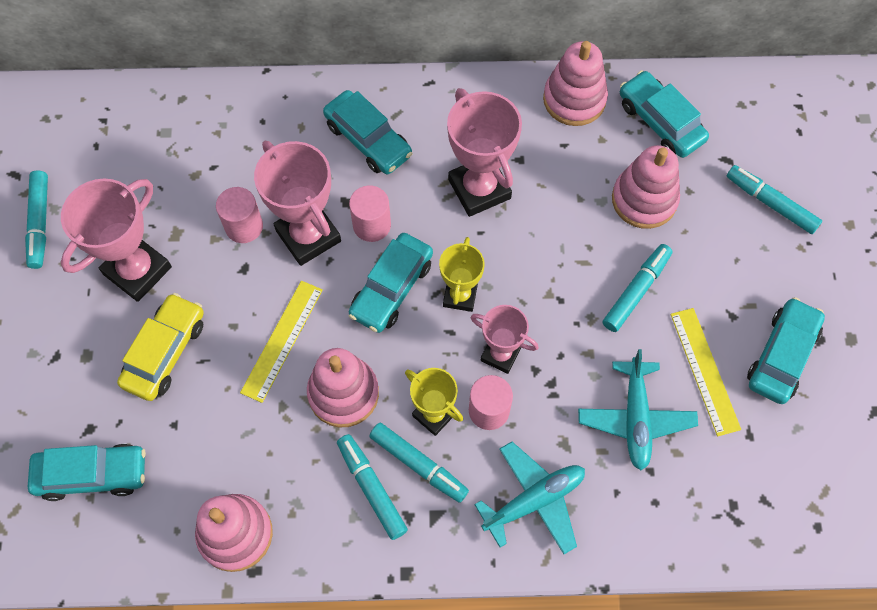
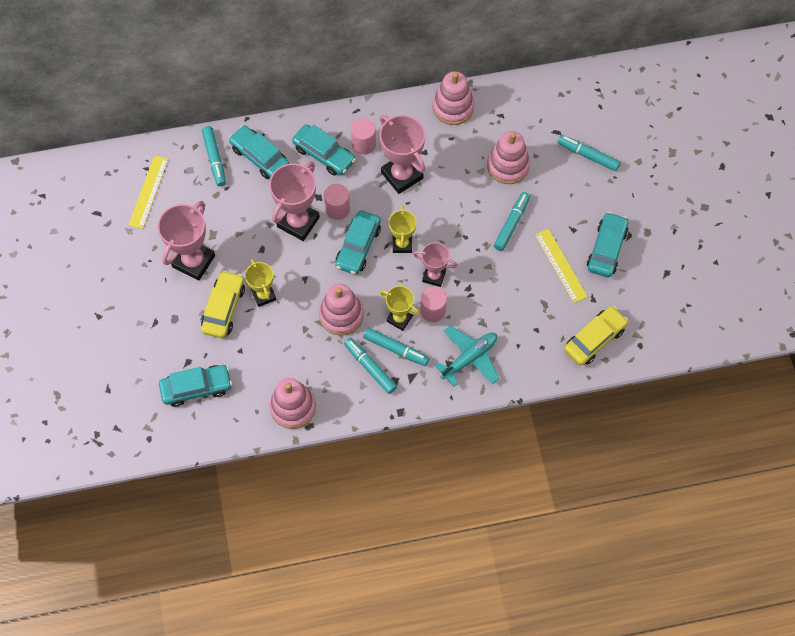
camera: 10 degrees left, 0 degrees up
(40, 223) = (122, 241): turquoise marker -> turquoise marker (214, 159)
(231, 341) = (264, 295): none -> yellow trophy
(244, 226) = (255, 223): pink cylinder -> pink cylinder (363, 144)
(282, 340) = (296, 289): yellow ruler -> yellow ruler (148, 192)
(308, 236) = (298, 222): pink trophy -> pink trophy turned 75 degrees clockwise
(635, 418) = (523, 300): turquoise plane -> none
(660, 121) = (510, 113): turquoise car -> turquoise car (260, 157)
(743, 503) = (594, 339): none -> yellow car

